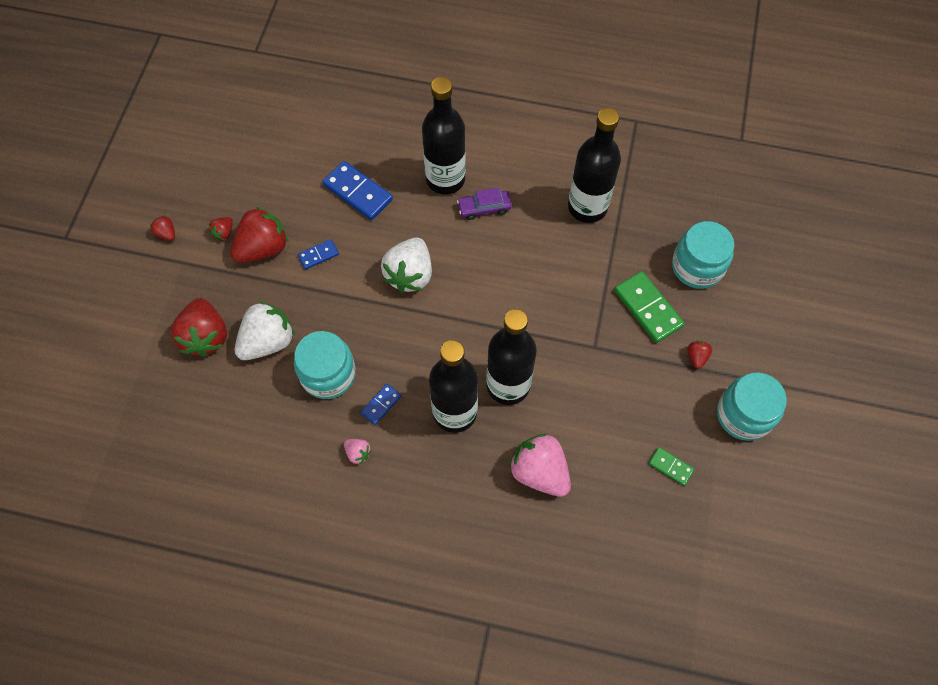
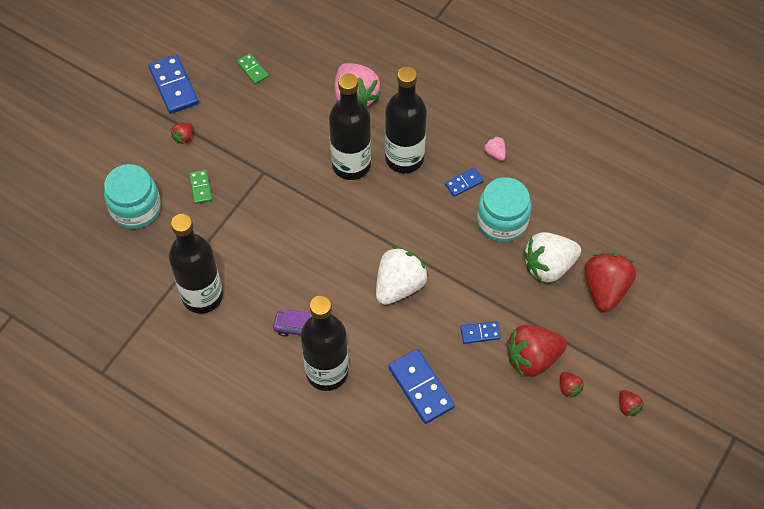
camera: 160 degrees left, 5 degrees down
(224, 233) = (569, 388): red strawberry -> red strawberry turned 105 degrees clockwise
(647, 308) = (201, 188): green domino -> green domino, size x0.54
(744, 414) = (174, 86): turquoise jar -> blue domino

